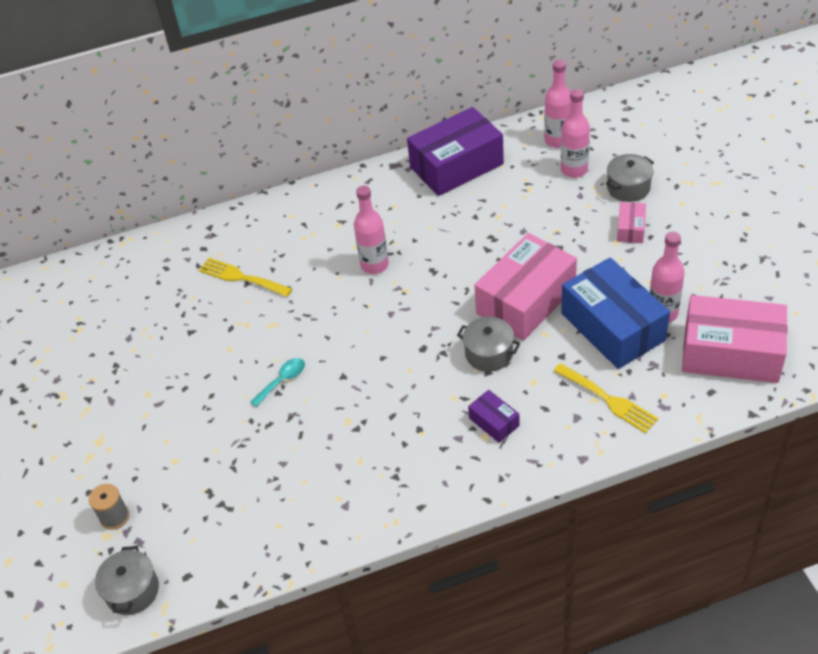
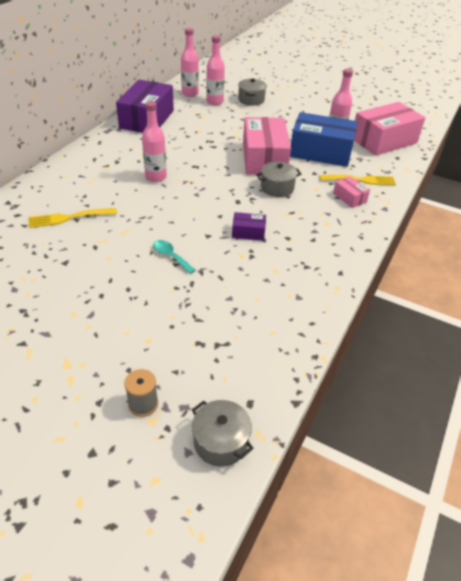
camera: 50 degrees left, 5 degrees down
(282, 381) = (170, 256): turquoise spoon -> turquoise spoon turned 45 degrees counterclockwise
(494, 422) = (322, 215): purple box -> purple box (248, 232)
(630, 229) = (274, 114): pink box -> pink box (349, 198)

